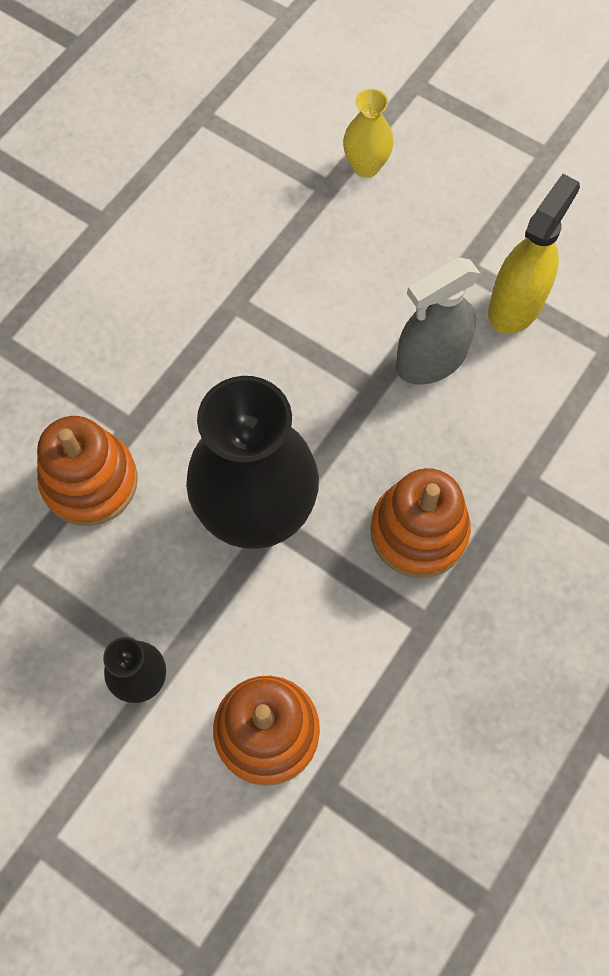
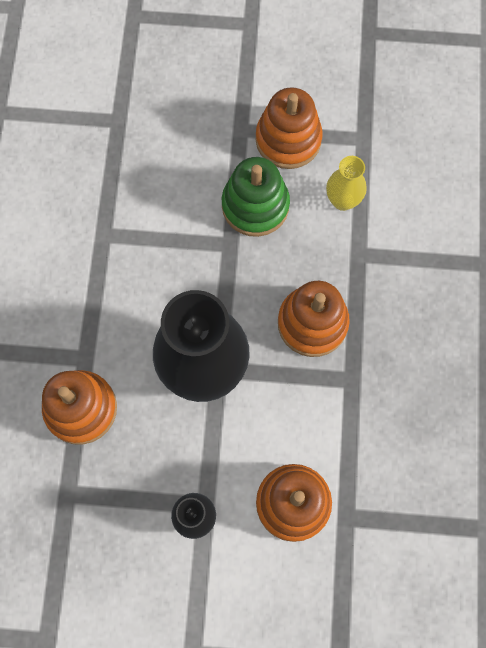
camera: 30 degrees left, 5 degrees up
(366, 166) = (135, 92): yellow vase -> yellow vase (342, 200)
(430, 360) = (255, 206): grey spray bottle -> green stacking toy
(515, 305) = (288, 139): yellow spray bottle -> orange stacking toy

